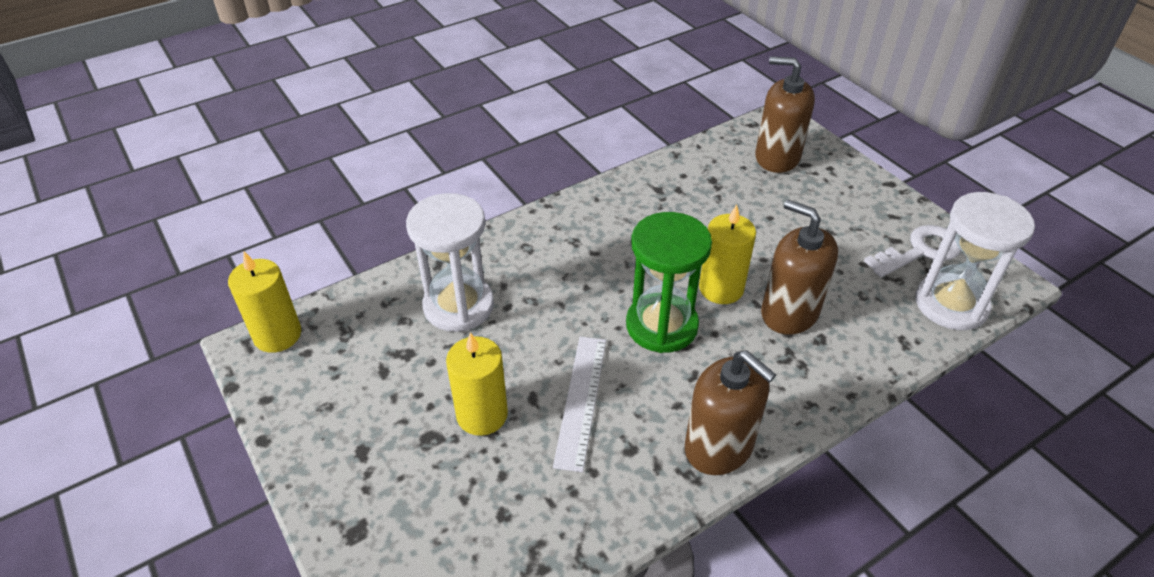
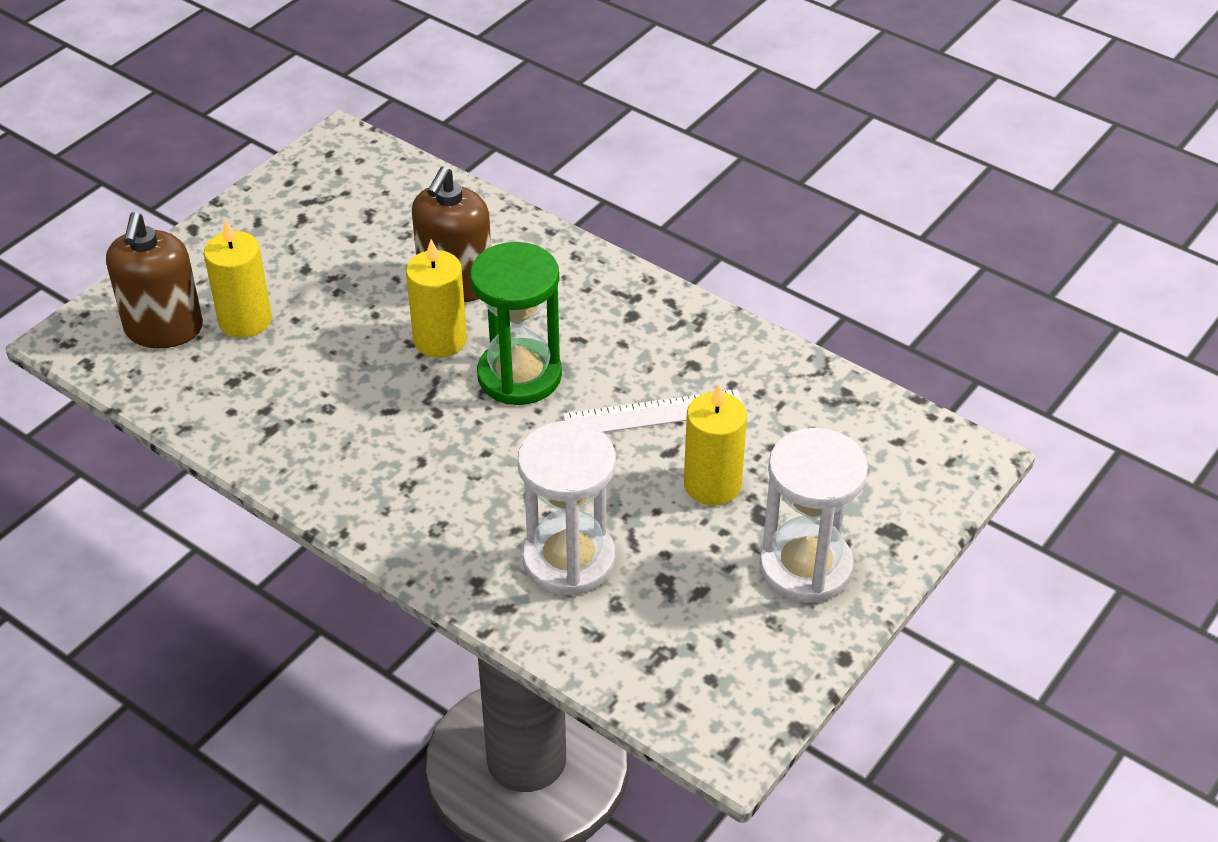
camera: 110 degrees left, 0 degrees up
(277, 335) = (700, 722): yellow candle -> yellow candle (245, 320)
(719, 447) = (657, 306): brown soap dispenser -> none
(919, 251) = (316, 199): white key -> none
(951, 304) = (393, 175): white hourglass -> white hourglass (805, 567)

